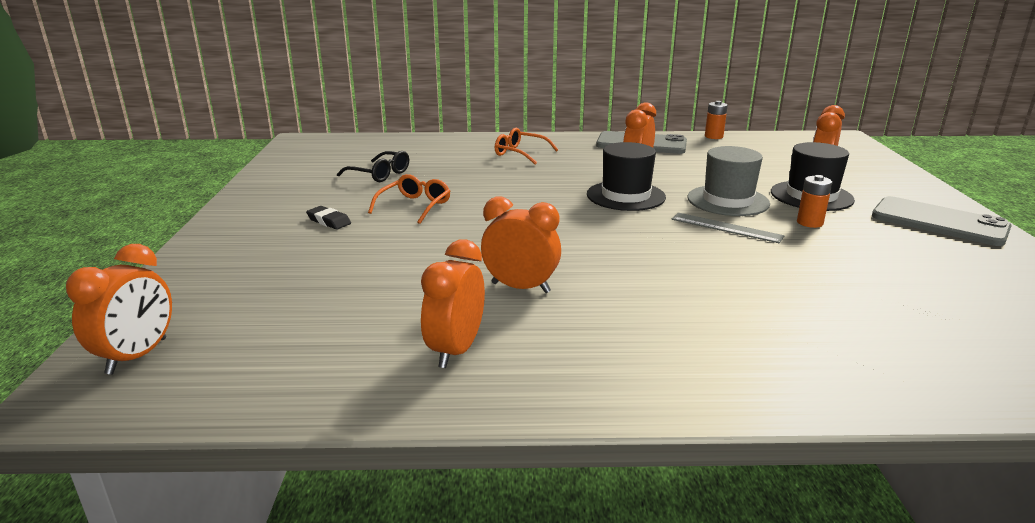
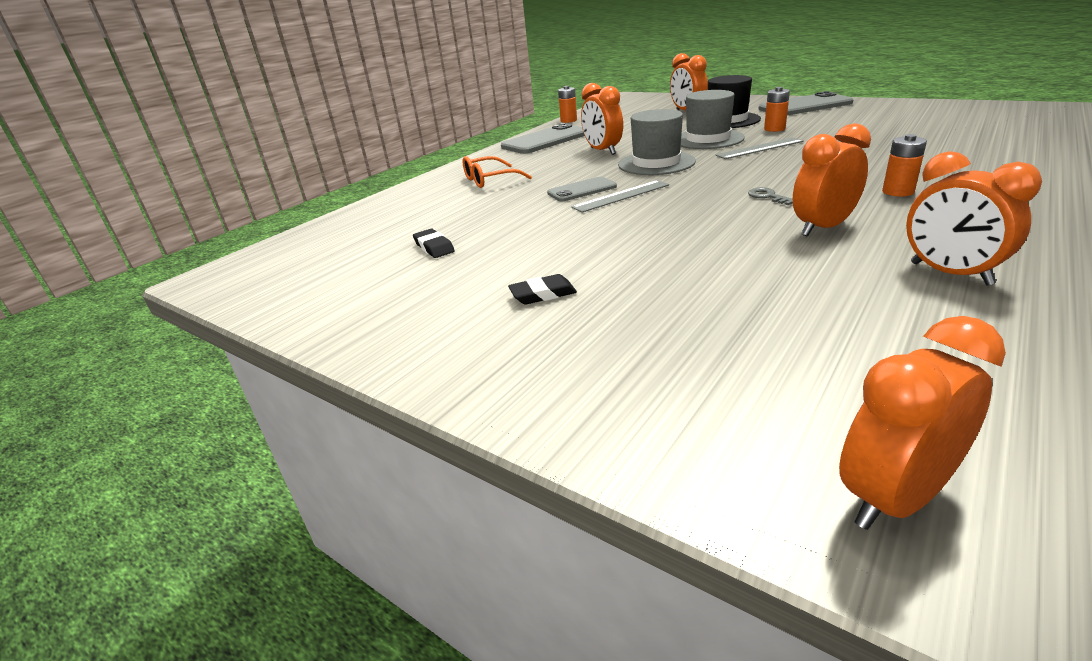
camera: 50 degrees left, 5 degrees up
(137, 356) = (894, 498): orange clock -> orange clock turned 90 degrees counterclockwise
(380, 174) = (434, 247): black glasses -> black eraser
(415, 206) = (562, 243): orange glasses -> none
(527, 186) = (582, 190): none -> grey phone
(527, 202) = (621, 196): none -> grey ruler
(580, 254) = (768, 196): none -> grey key
(625, 196) = (656, 163): black hat -> grey hat
(654, 309) = (898, 192): none -> orange battery

